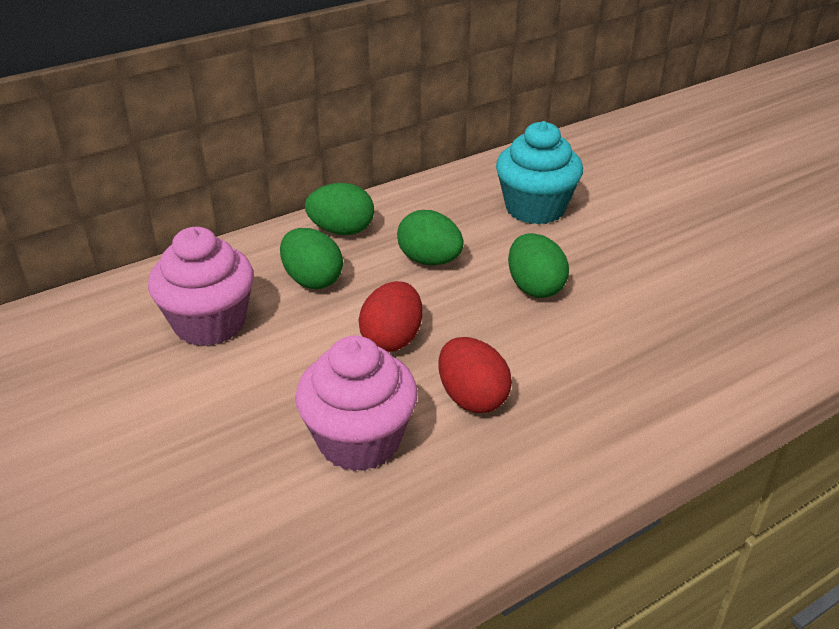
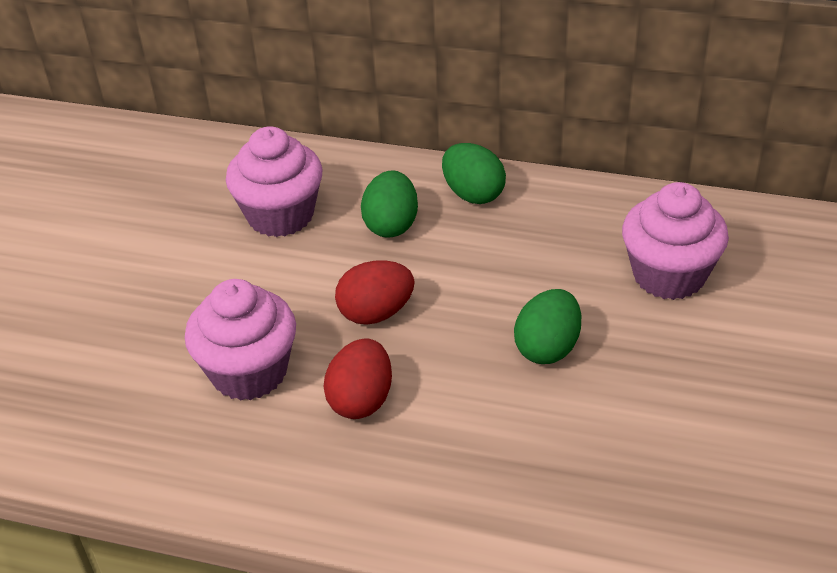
camera: 50 degrees right, 5 degrees up
(429, 260) = (500, 266): green egg -> none
(535, 208) = (669, 275): turquoise cupcake -> pink cupcake

